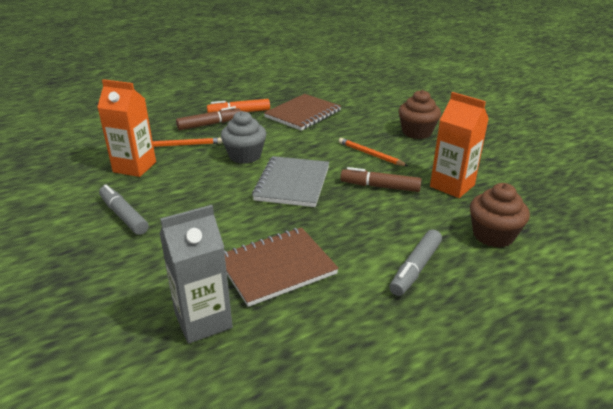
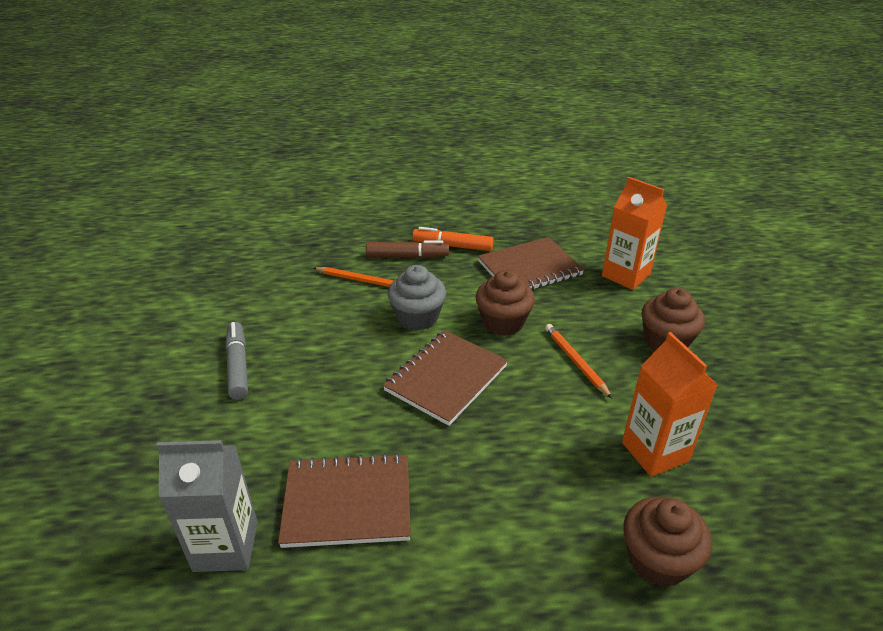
camera: 25 degrees right, 5 degrees up
(134, 167) = (289, 298): orange carton -> orange carton (625, 275)
(292, 183) = (446, 378): grey notebook -> brown notebook
(307, 145) = (503, 322): none -> brown cupcake
(380, 186) = (553, 420): brown marker -> none
(415, 268) = (511, 572): grey marker -> none

